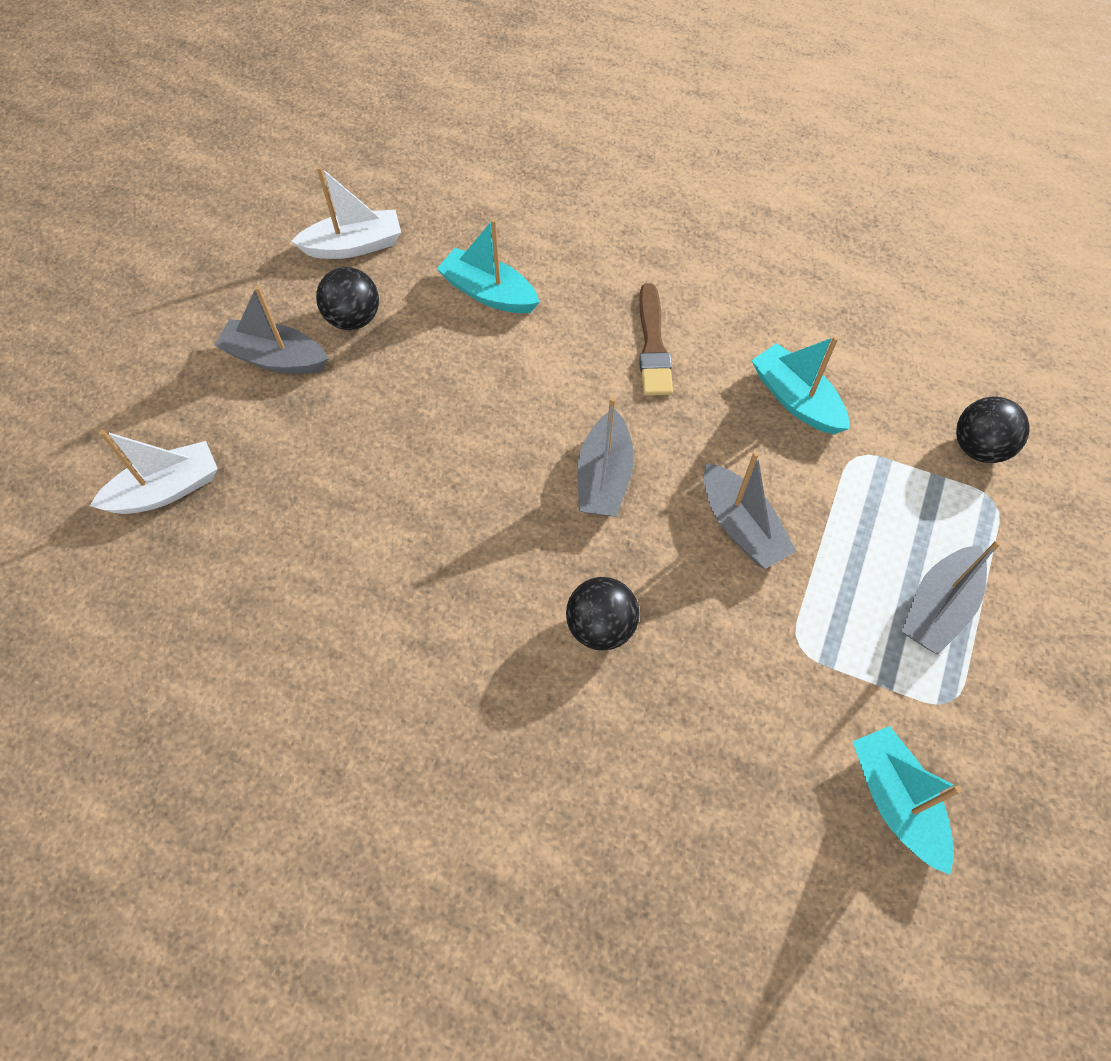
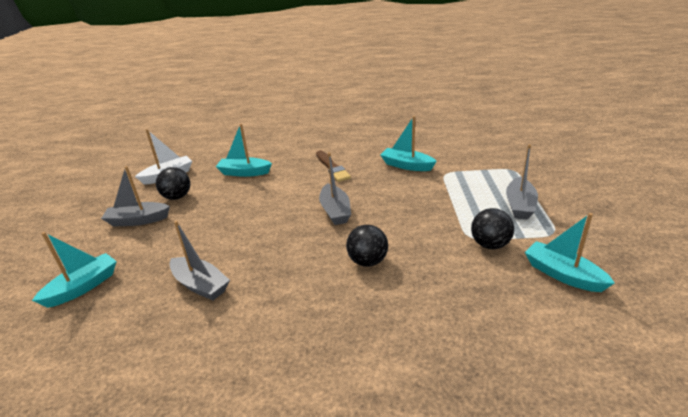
camera: 20 degrees left, 30 degrees down
(166, 490) = (83, 287): white boat -> turquoise boat
(741, 526) = (412, 207): grey boat -> grey boat (200, 285)
(978, 447) = (492, 158): black ball -> black ball (490, 244)

